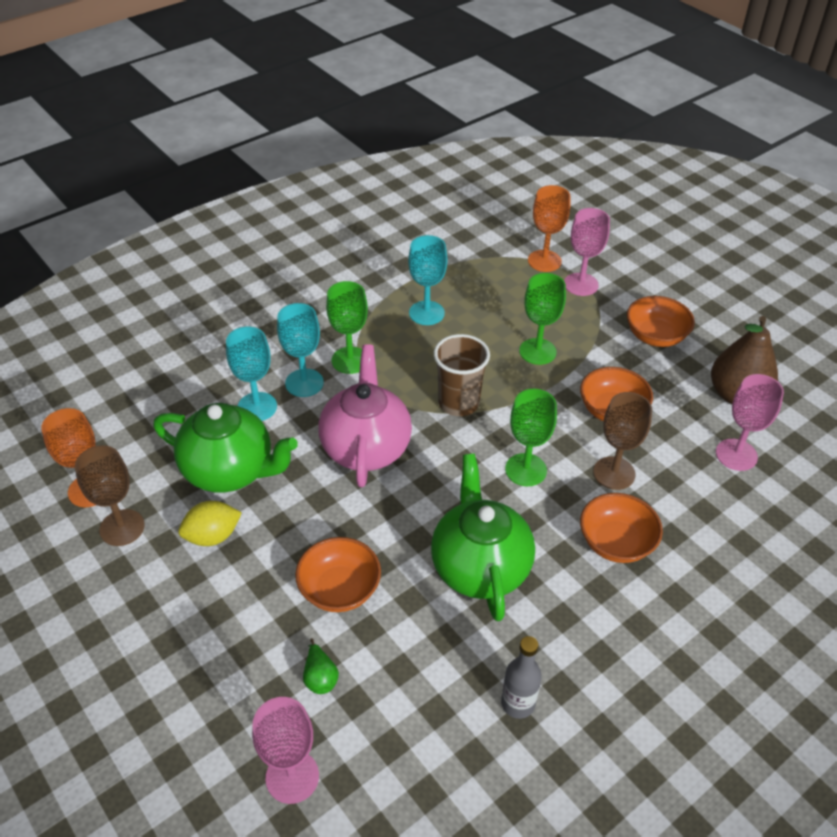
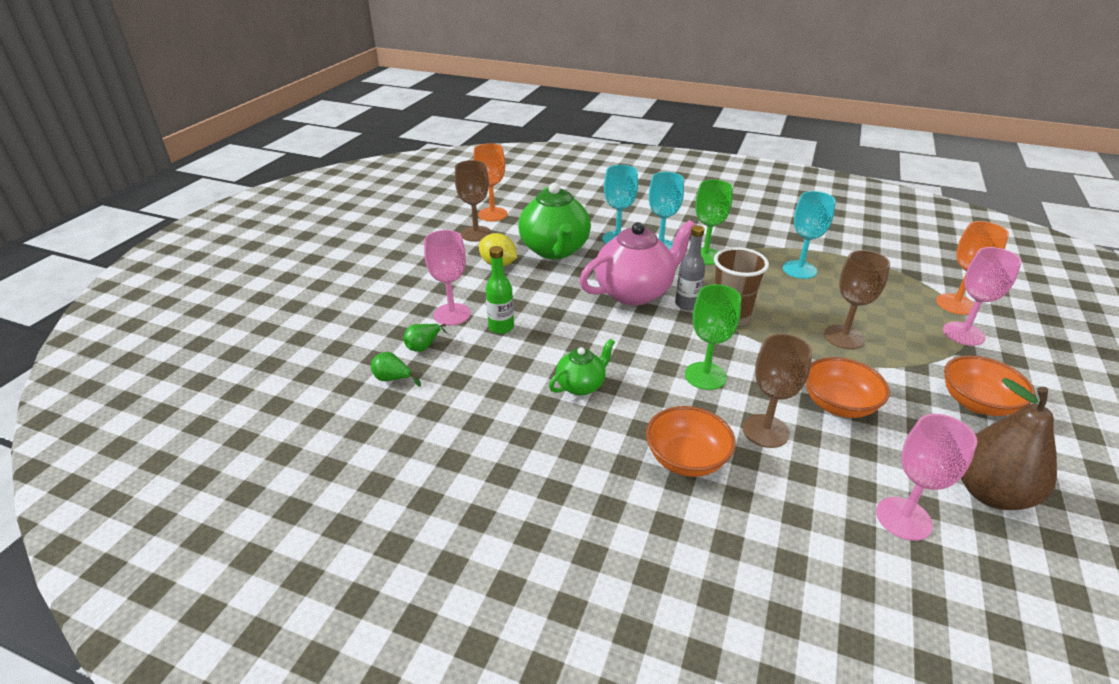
camera: 60 degrees right, 10 degrees down
(292, 777) = (341, 363): pink goblet -> pink goblet (452, 314)
(339, 589) = (501, 327): orange bowl -> green bottle
(359, 730) = (393, 379): none -> green pear
(480, 566) = (581, 385): green teapot -> green teapot, size x0.52
(518, 703) = (468, 453): grey bottle -> grey bottle (687, 304)
(537, 351) = (843, 337): green goblet -> brown goblet

